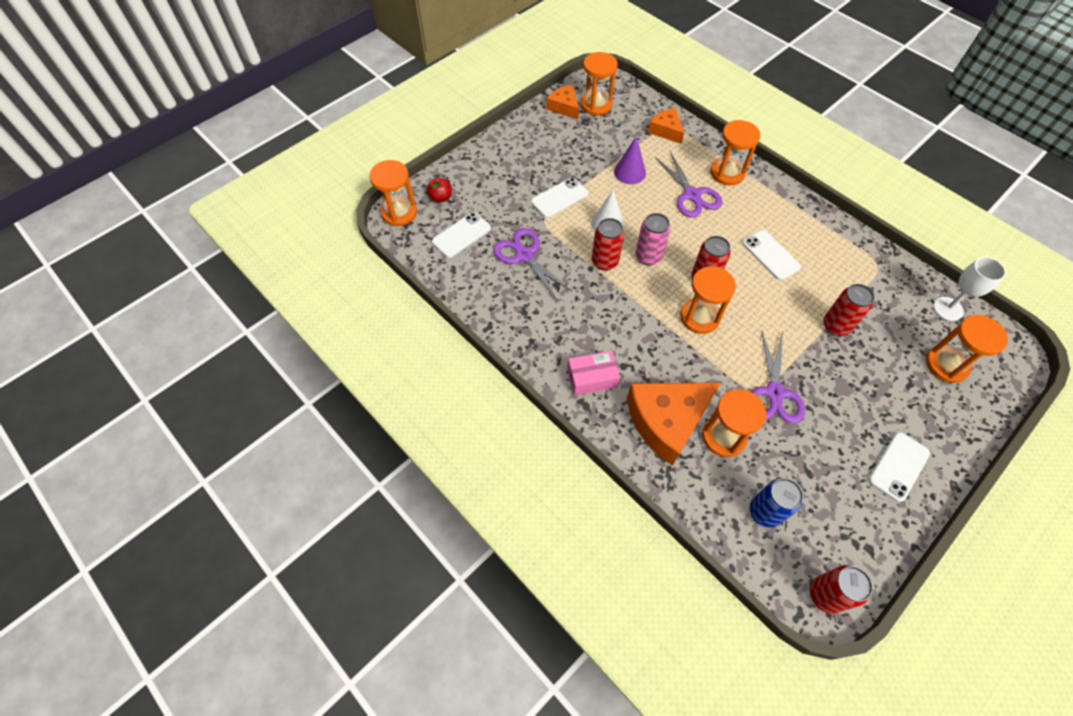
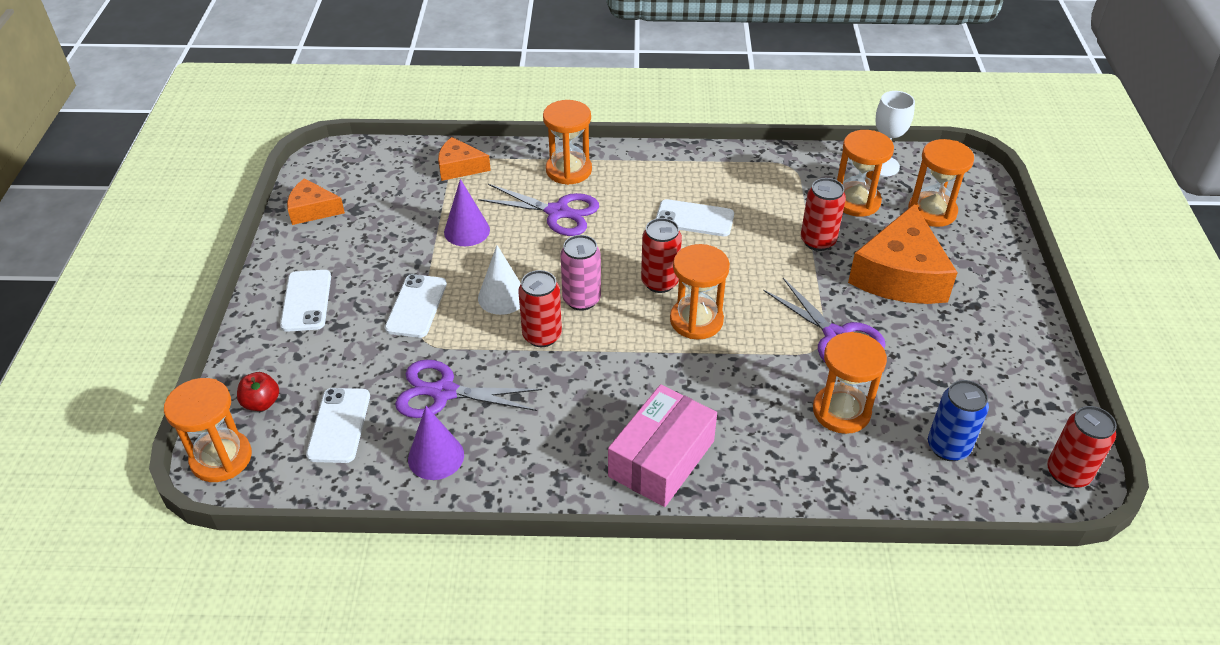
camera: 45 degrees left, 15 degrees down
(487, 286) = (436, 457): none -> purple cone
(592, 378) = (661, 458): pink box -> pink box, size x1.50
(596, 105) = (349, 186): orange hourglass -> orange hourglass (856, 201)
(667, 421) = (778, 440): orange cheese -> orange cheese (900, 275)
(898, 466) = (993, 320): white phone -> white phone (306, 301)

